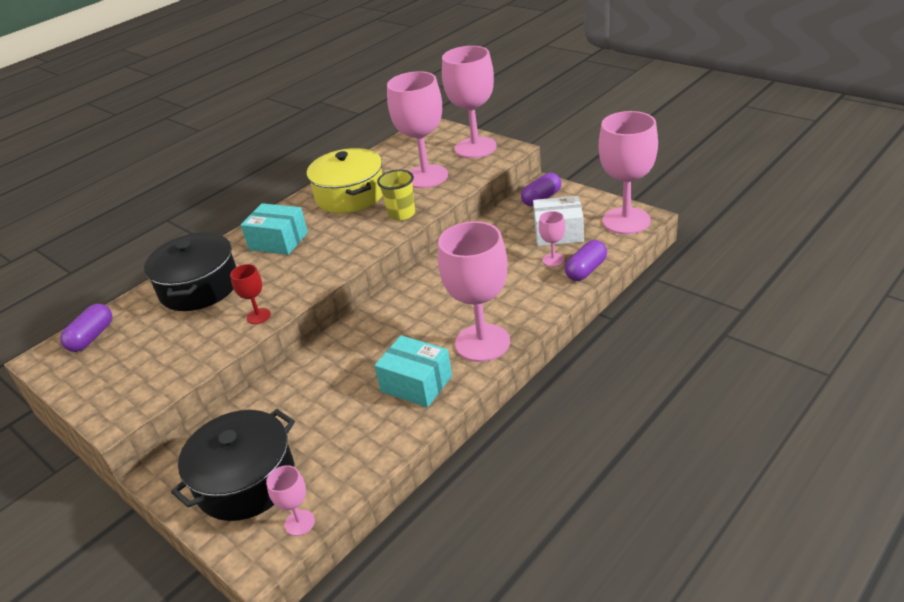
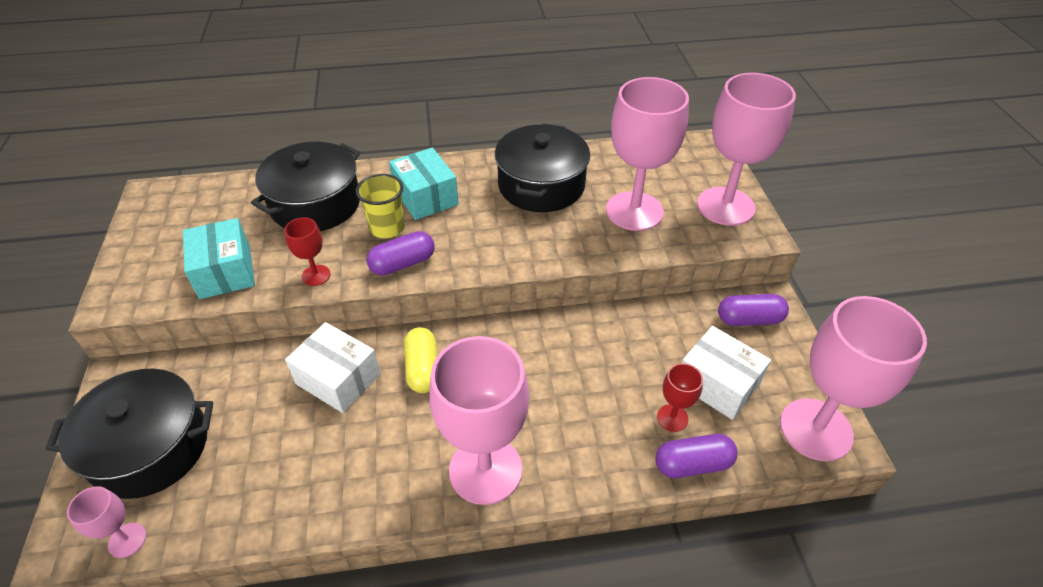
camera: 35 degrees right, 10 degrees up
(92, 337) = (197, 198): purple capsule -> purple capsule (403, 264)
(333, 368) = (338, 379): none -> white box
(350, 195) = (541, 185): yellow pot -> black pot
(383, 329) = (423, 369): none -> yellow capsule
(401, 214) = (559, 244): yellow cup -> yellow cup (387, 228)
(416, 384) = (377, 466): turquoise box -> turquoise box (225, 272)
(553, 260) = (672, 418): pink goblet -> red goblet

